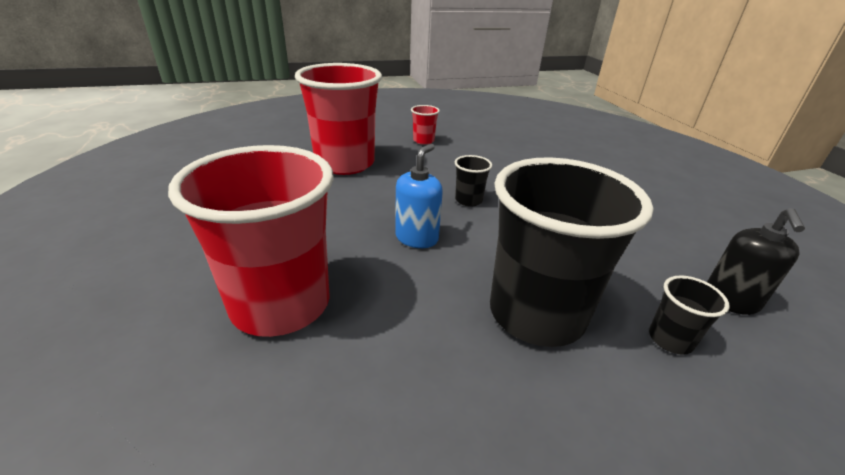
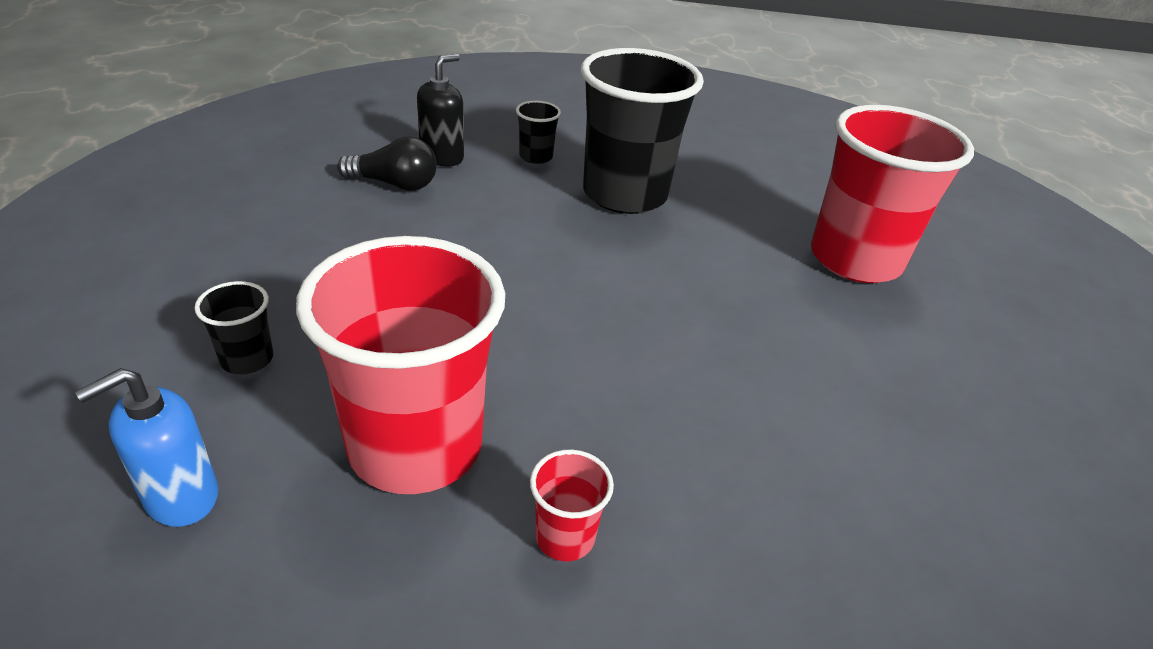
camera: 160 degrees left, 5 degrees up
(345, 163) = (787, 484): red cup -> red cup (415, 446)
(417, 238) = (700, 286): blue soap dispenser -> blue soap dispenser (181, 497)
(468, 200) = (592, 321): black cup -> black cup (247, 359)
(701, 256) = (394, 184): none -> black light bulb

